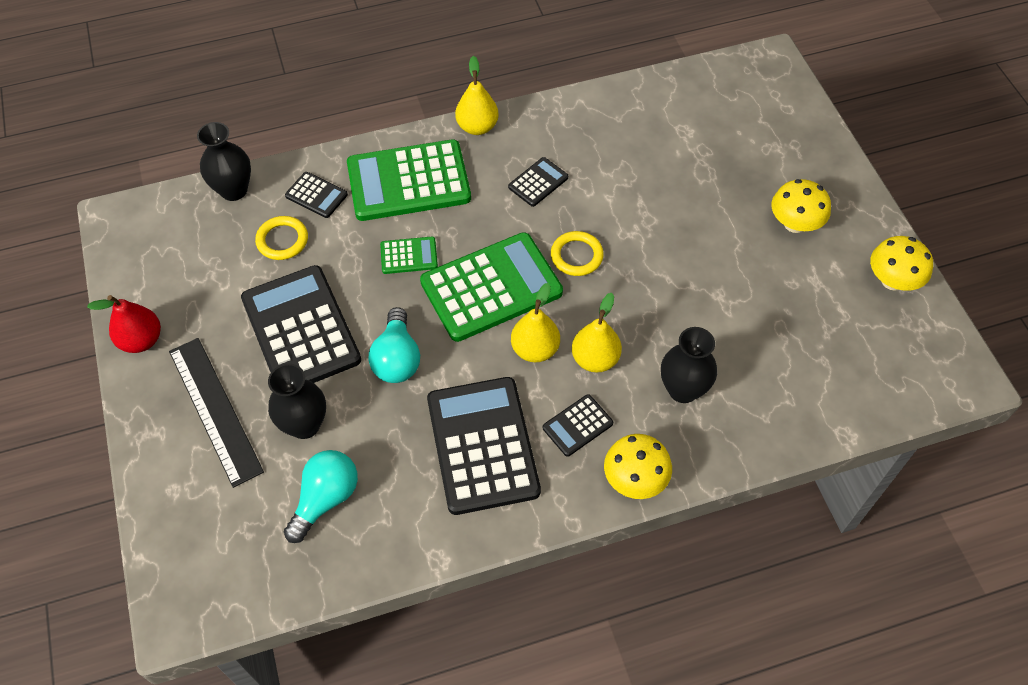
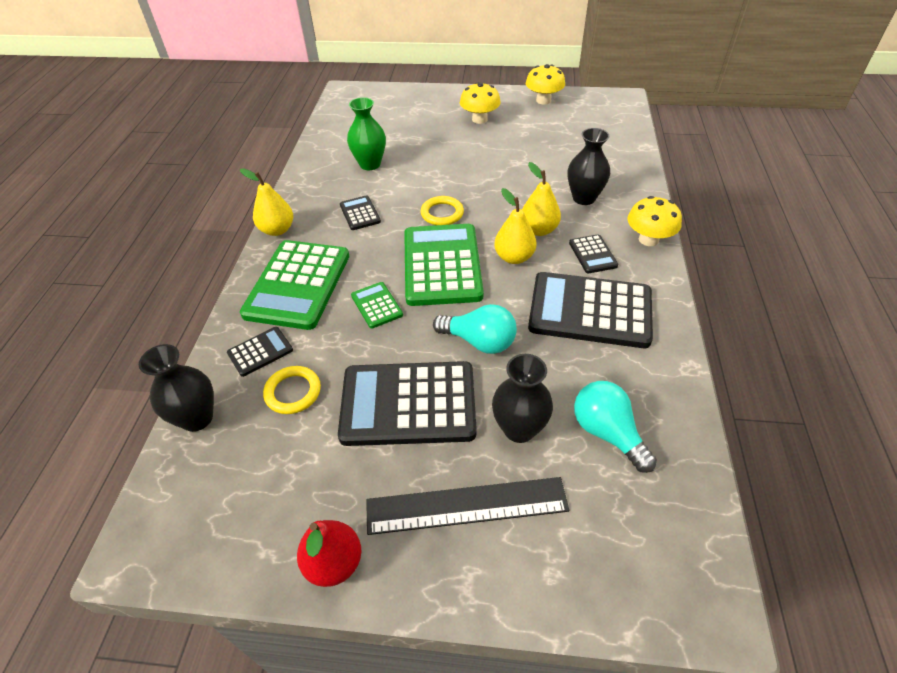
camera: 65 degrees left, 10 degrees down
(409, 256) = (376, 305): green calculator -> green calculator turned 45 degrees counterclockwise
(630, 153) = (370, 164): none -> green vase

